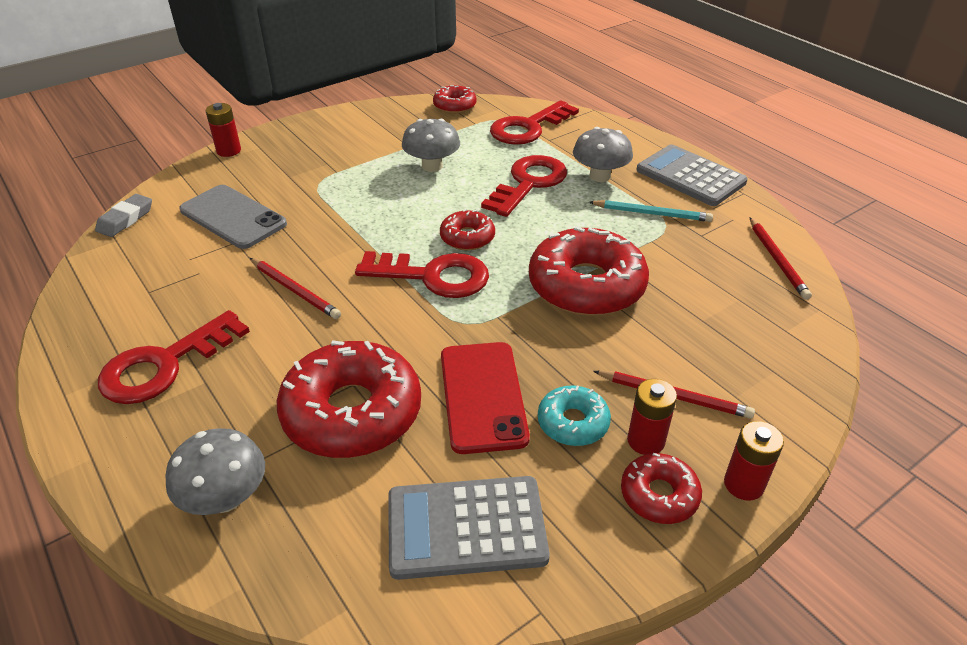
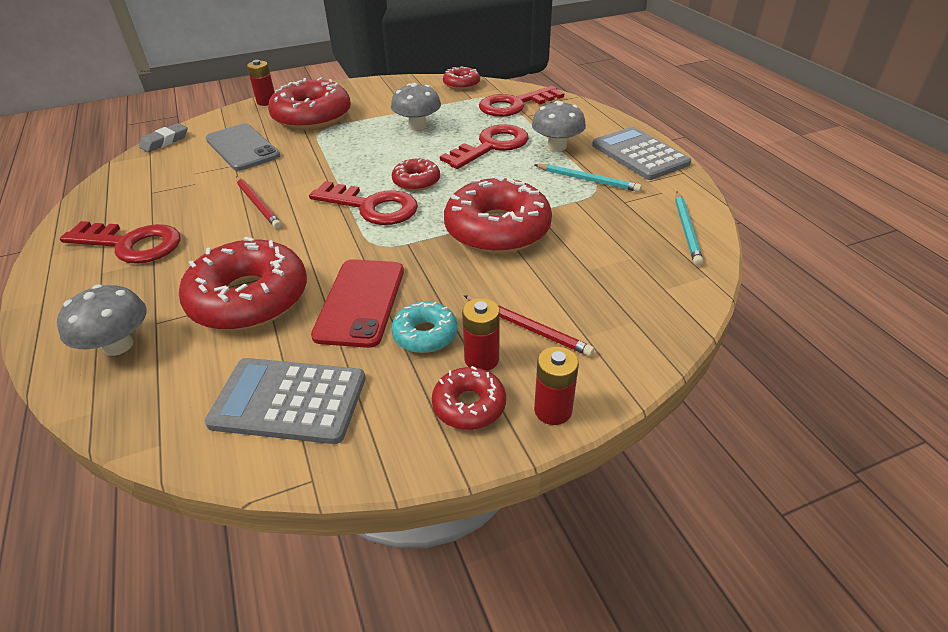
camera: 15 degrees right, 0 degrees up
(164, 365) = (131, 244): red key -> red key turned 135 degrees counterclockwise
(298, 166) = (312, 117): none -> red donut
(777, 260) = (687, 230): red pencil -> turquoise pencil

